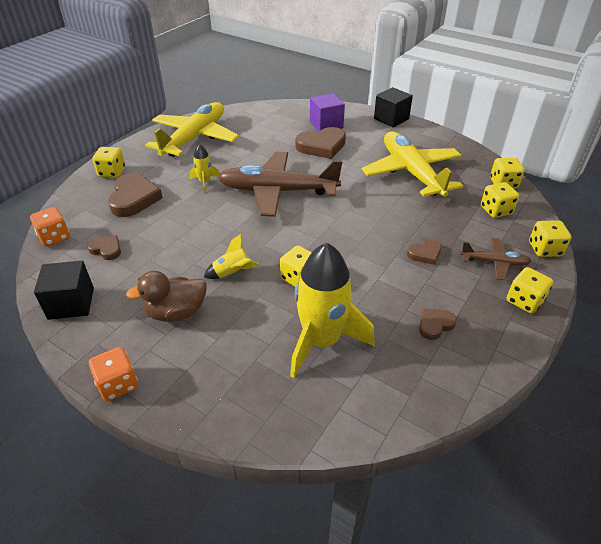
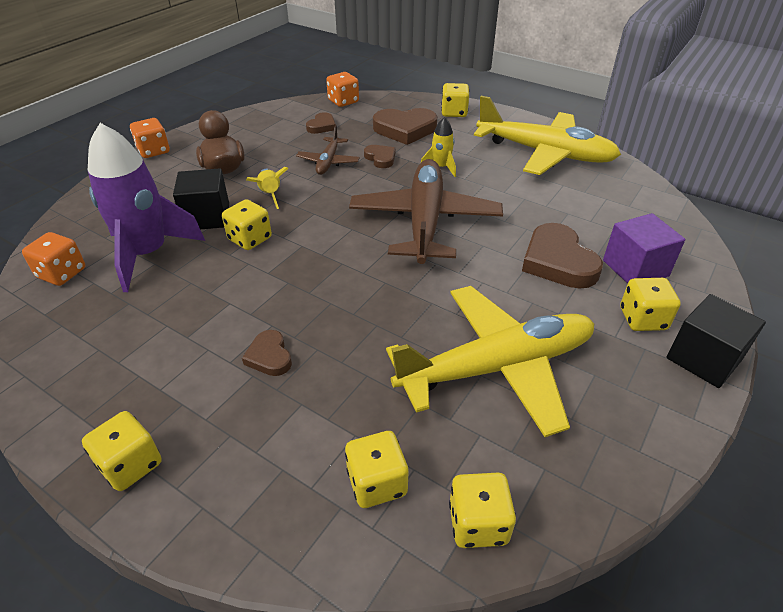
camera: 90 degrees right, 0 degrees up
(71, 303) = (253, 121): black cube -> black cube (207, 217)
(322, 341) = (148, 254): yellow rocket -> purple rocket
(354, 401) = (62, 273): none -> orange dice
(435, 325) = (130, 348): brown heart -> brown heart (380, 158)
(494, 262) = (229, 443): brown plane -> brown plane (328, 162)
(544, 249) = (246, 540): yellow dice -> yellow dice (642, 319)

